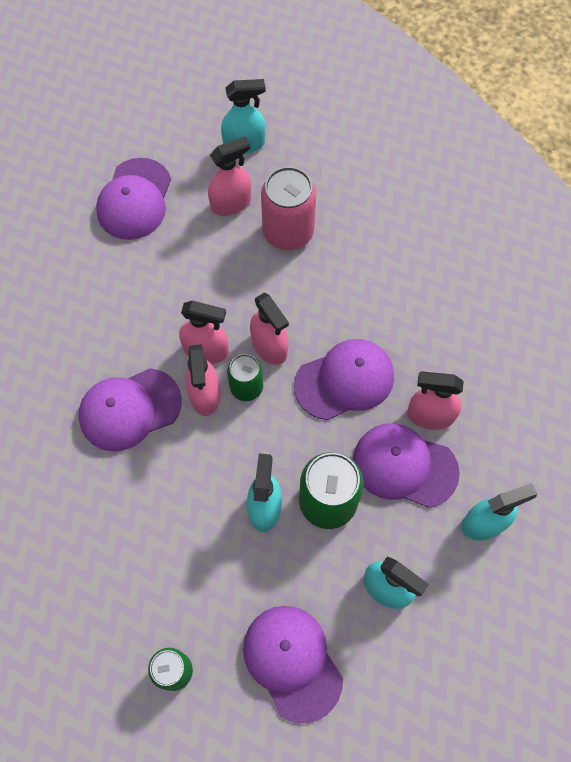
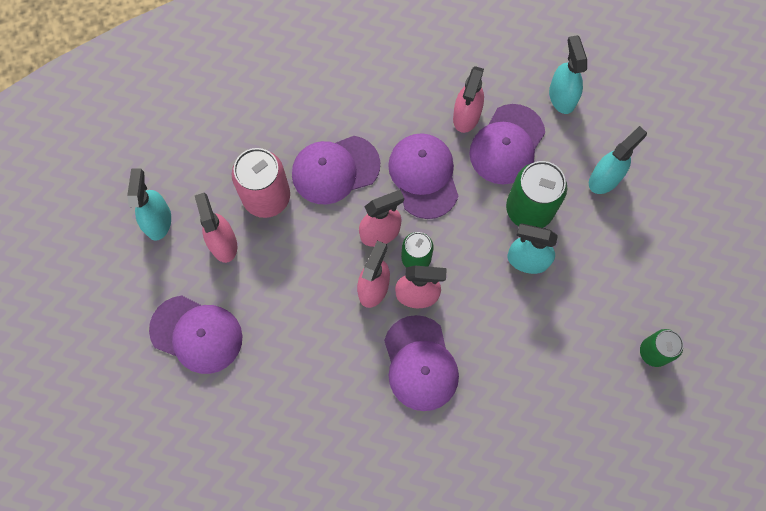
camera: 80 degrees left, 5 degrees up
(292, 662) = (654, 259): purple cap -> purple cap (335, 170)

